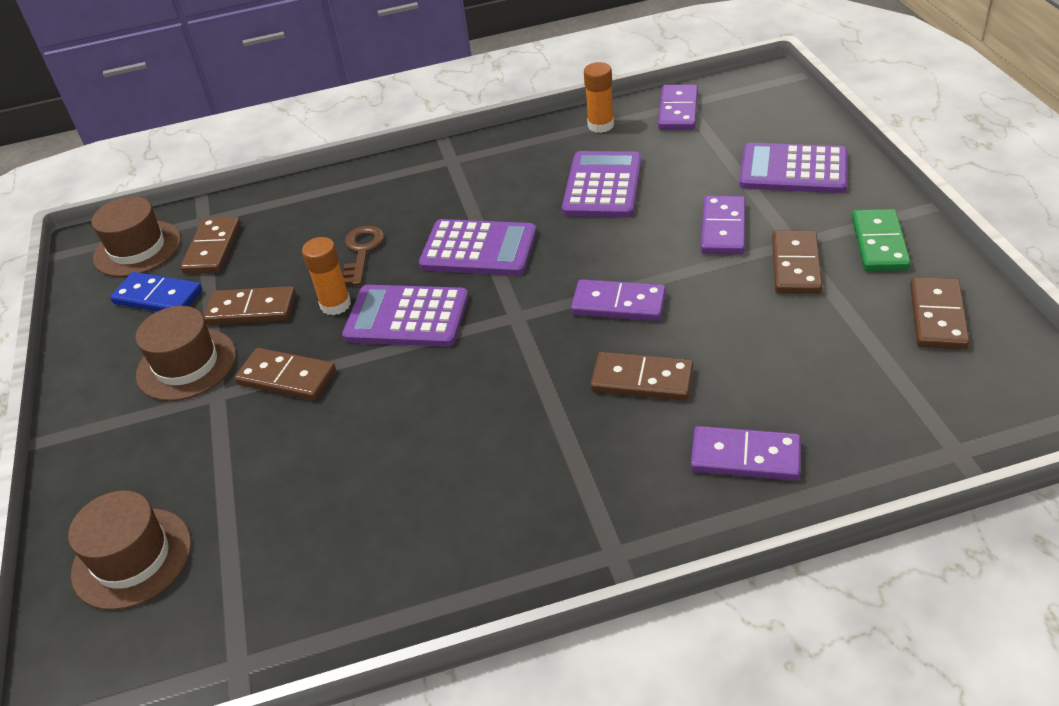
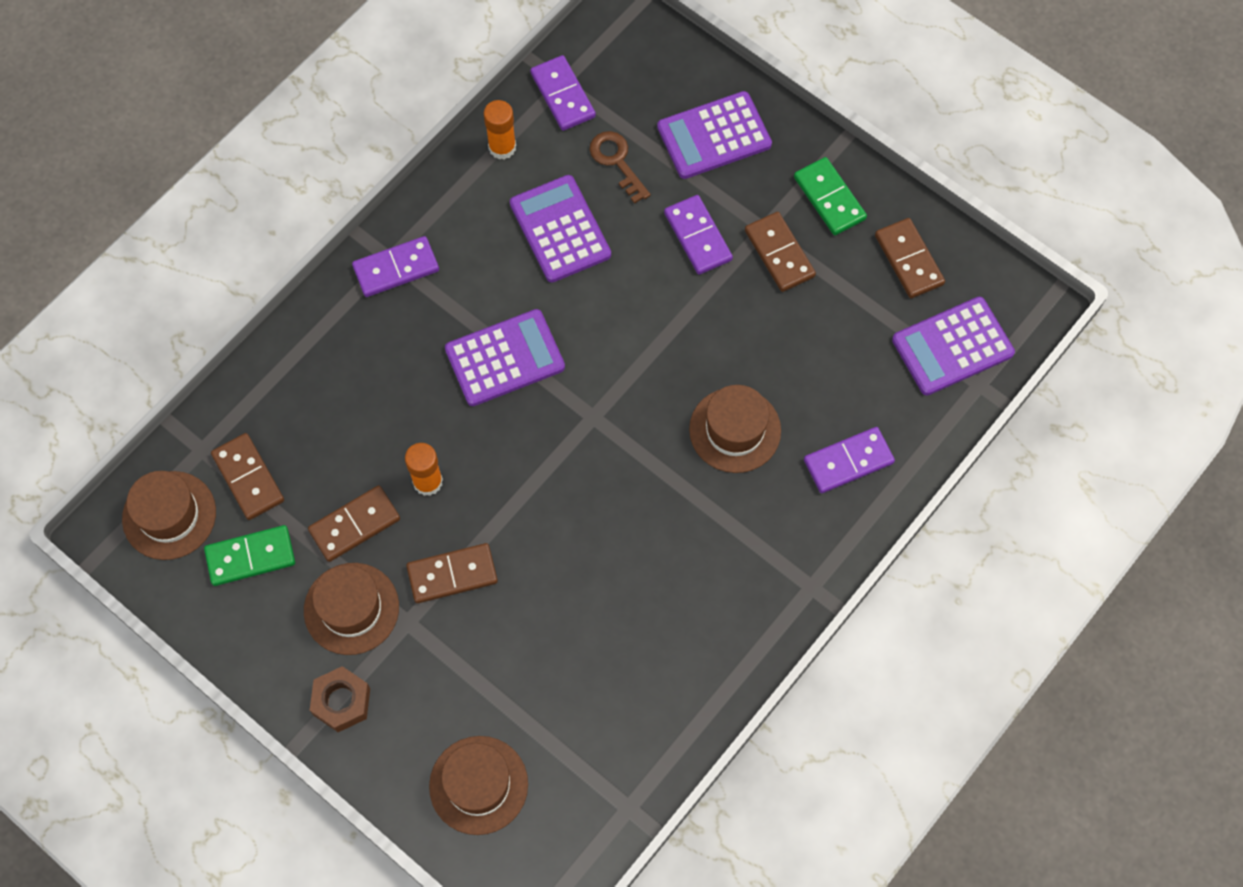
camera: 40 degrees left, 25 degrees up
(105, 428) = (341, 702): none -> brown nut
(158, 297) = (250, 557): blue domino -> green domino
(362, 252) = (399, 412): brown key -> brown key (617, 162)
(406, 317) = (502, 463): purple calculator -> purple calculator (952, 347)
(618, 304) = (667, 362): purple domino -> purple domino (396, 268)
(642, 380) = (735, 430): brown domino -> brown hat

